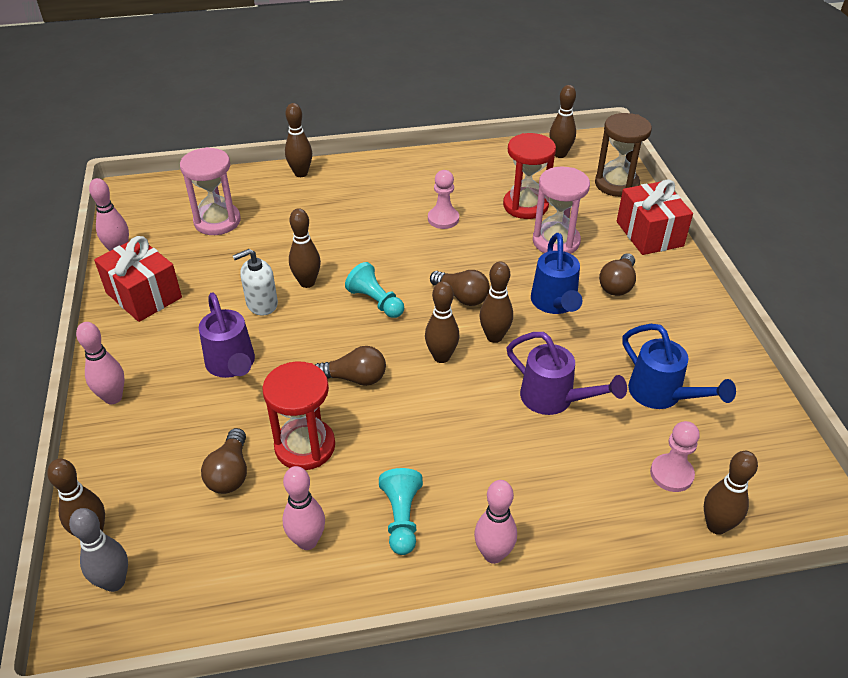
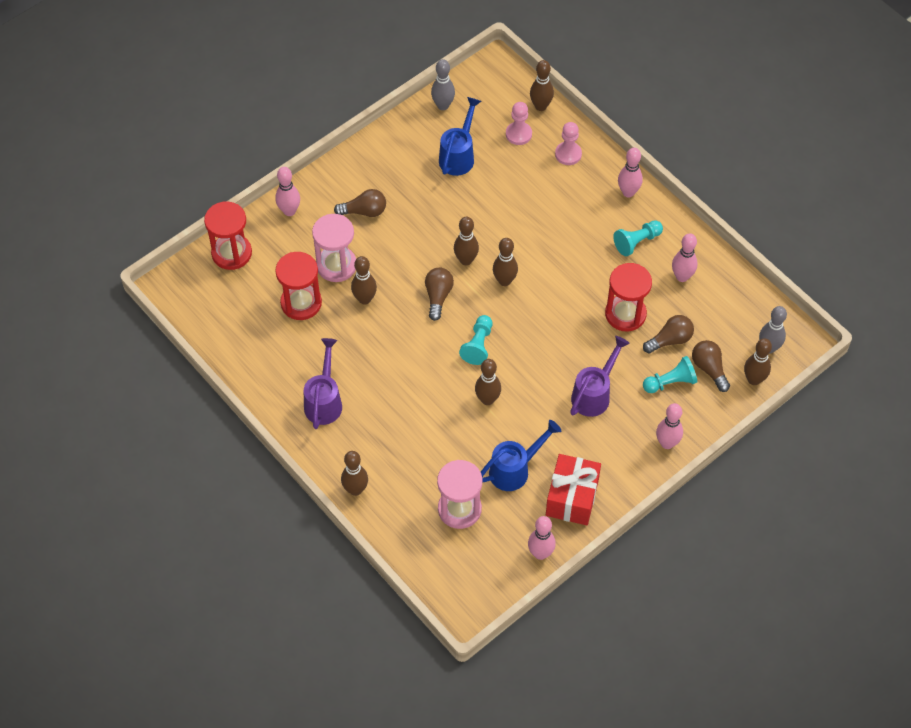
camera: 120 degrees left, 15 degrees up
(177, 442) = (670, 382): none -> turquoise pawn
(261, 304) = (528, 414): white soap dispenser -> none
(355, 378) = (556, 318): brown light bulb -> brown light bulb (709, 369)
(443, 219) = (354, 350): pink pawn -> pink pawn (568, 154)
(555, 304) = (410, 239): blue watering can -> blue watering can (515, 469)
(555, 400) = (500, 206): purple watering can -> purple watering can (324, 400)
(560, 154) = (207, 309): brown bowling pin -> brown bowling pin (364, 299)
(616, 184) = (231, 253): brown hourglass -> red hourglass
(649, 234) = (289, 211): red gift -> pink bowling pin
(761, 415) = (443, 105): none -> grey bowling pin

